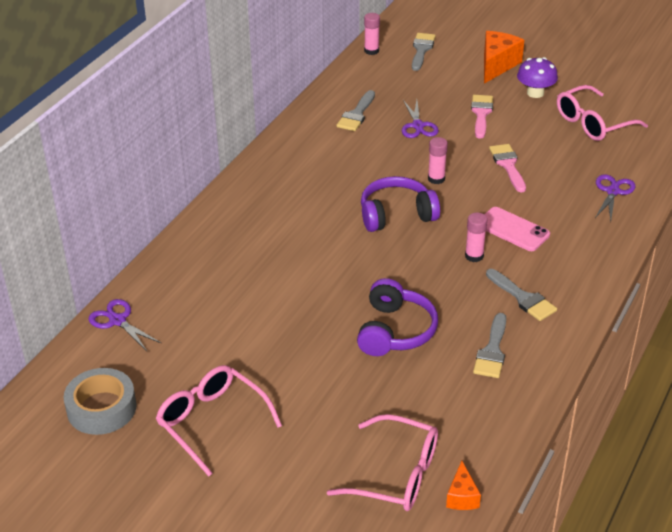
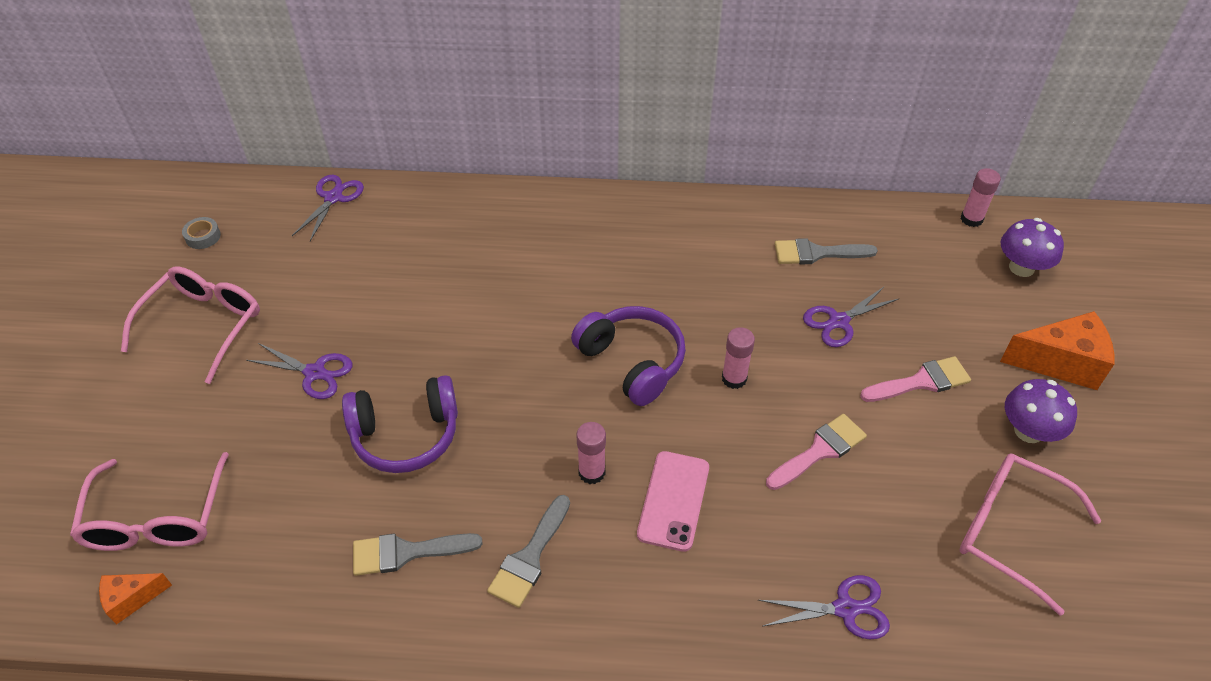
camera: 65 degrees right, 10 degrees up
(101, 408) = (203, 236): grey tape -> grey tape, size x0.47
(307, 366) = (315, 373): none -> purple scissors
(421, 50) = (1021, 267): grey brush -> purple mushroom

